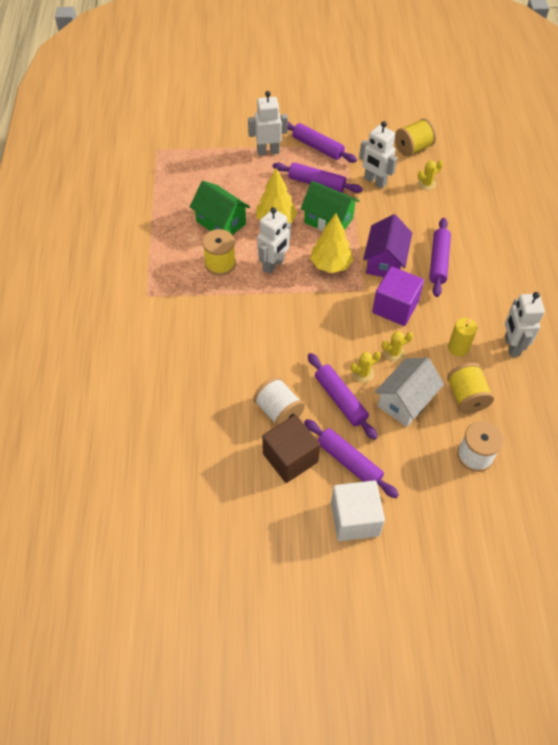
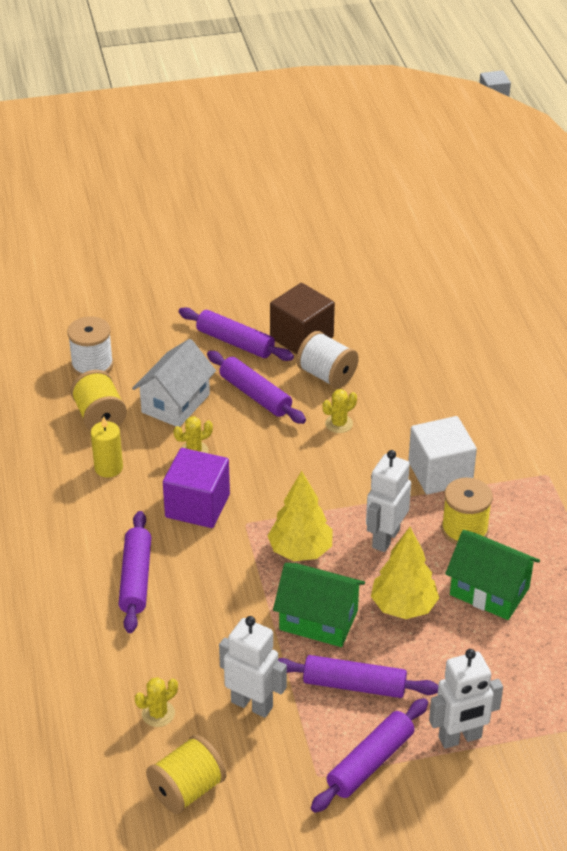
camera: 170 degrees right, 15 degrees down
(317, 147) = (370, 762): purple rolling pin -> purple rolling pin turned 75 degrees counterclockwise
(354, 519) = (222, 301): white cube -> white cube (440, 473)
(363, 373) = (231, 424): yellow cactus -> yellow cactus (339, 424)
(385, 261) = (219, 567): purple house -> none
(511, 346) = (35, 479): white robot -> none

